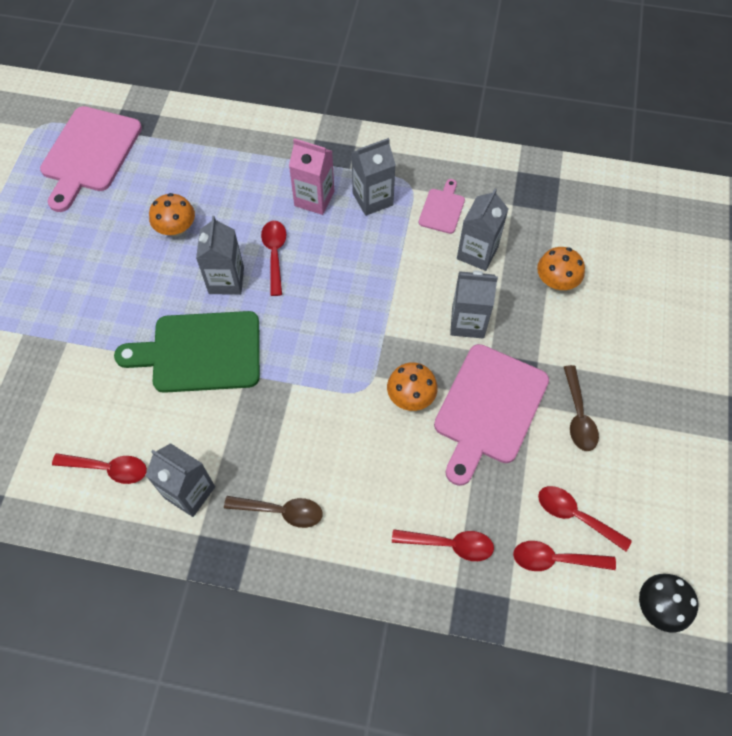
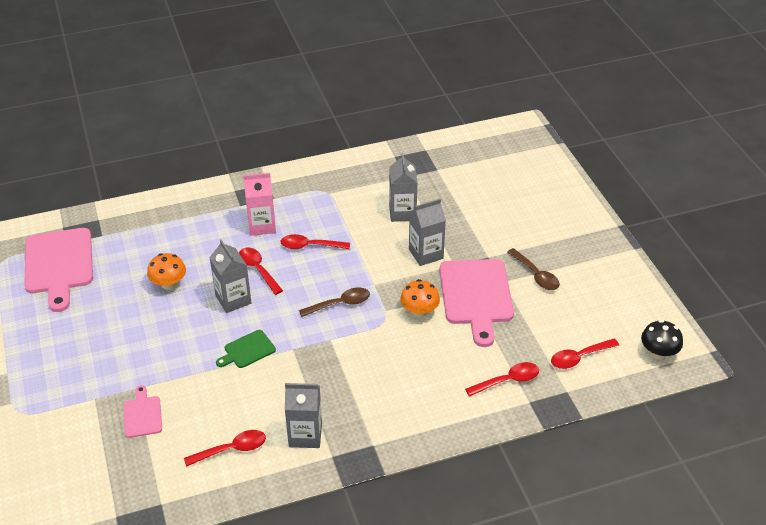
camera: 30 degrees left, 20 degrees down
(200, 352) = (247, 350): green cutting board -> green cutting board, size x0.49
(281, 511) = (380, 415): brown spoon -> brown spoon (340, 304)
(372, 199) = (305, 210): grey carton -> none
(442, 209) = (359, 197): pink cutting board -> pink cutting board (142, 414)
(556, 281) = (466, 208): orange mushroom -> none
(575, 516) = (574, 329): red spoon -> red spoon (310, 246)

